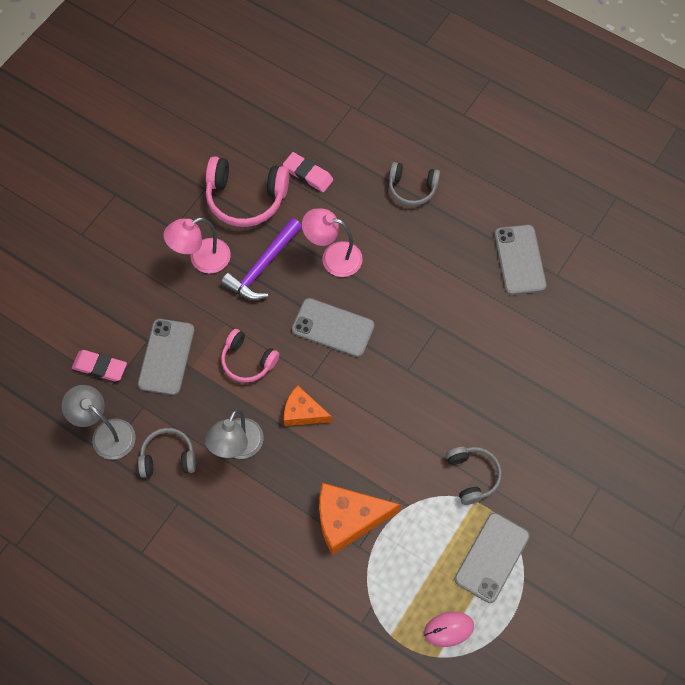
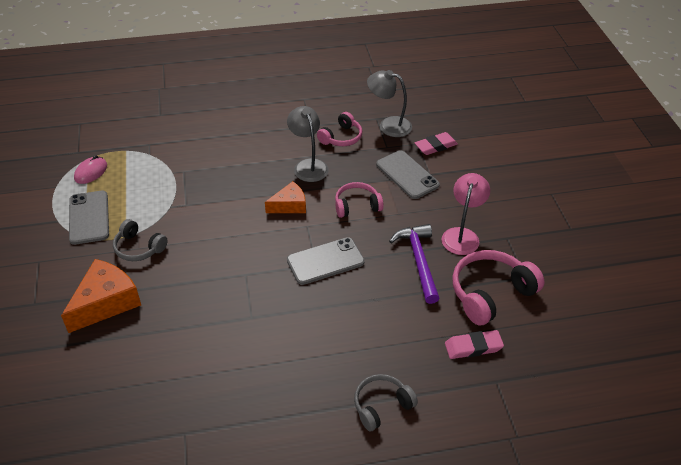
camera: 135 degrees right, 20 degrees down
(106, 433) = (388, 125): grey lamp -> grey lamp turned 150 degrees counterclockwise
(168, 457) = (341, 137): grey headphones -> pink headphones
(333, 257) = (379, 304): pink lamp -> none
(348, 519) = (202, 178): orange cheese -> orange cheese (106, 302)
(519, 260) = (229, 419): grey phone -> none

